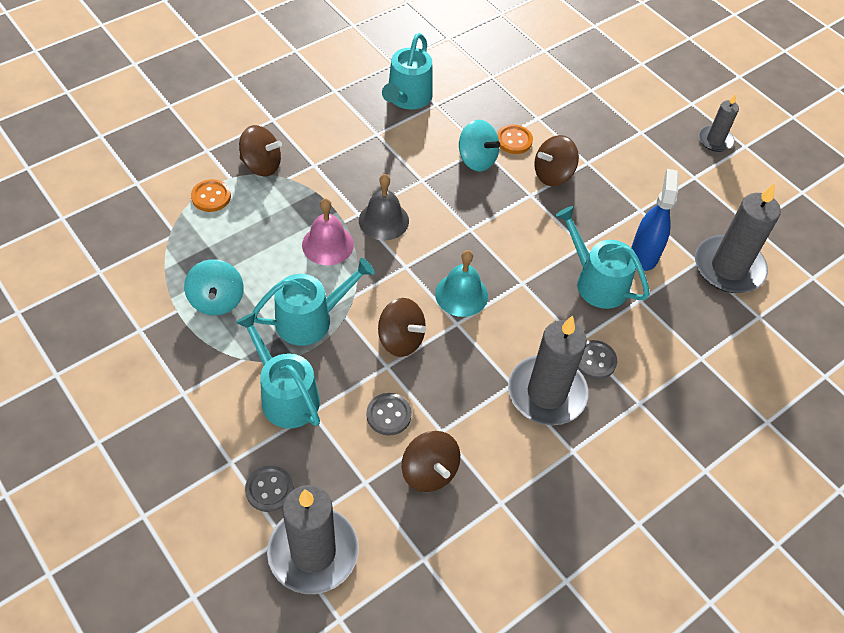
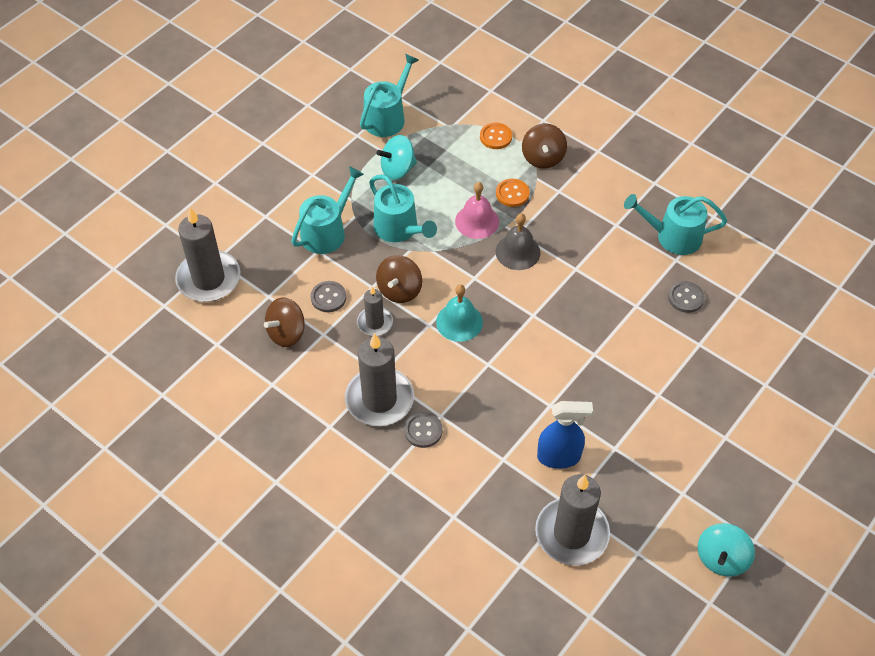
camera: 80 degrees right, 0 degrees up
(269, 489) = (249, 243): grey button -> grey button (685, 298)
(476, 159) = (619, 304): turquoise spinning top -> turquoise spinning top (721, 558)
(514, 140) = (658, 329): orange button -> orange button (512, 194)
(553, 175) = (628, 367): brown spinning top -> none
(597, 282) = (510, 421): turquoise watering can -> turquoise watering can (387, 117)
(715, 140) = (747, 509): grey candle -> grey candle (375, 323)

